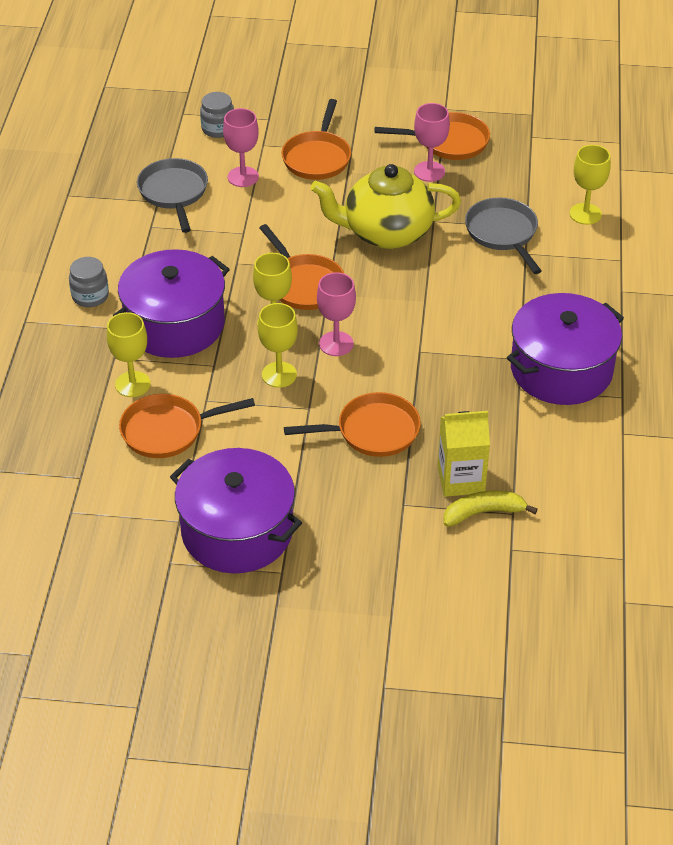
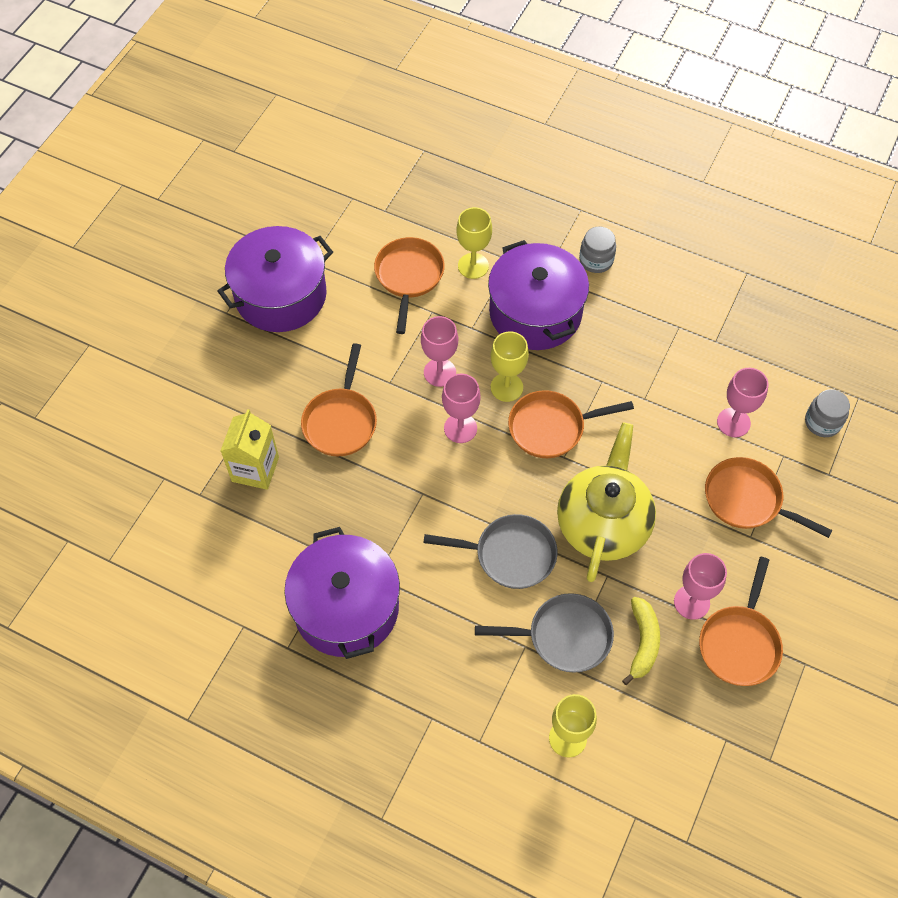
camera: 110 degrees right, 15 degrees up
(174, 193) = (725, 357): grey pan -> grey pan (510, 555)
(279, 375) = (439, 372): yellow goblet -> pink goblet
(483, 512) = (211, 472): yellow banana -> yellow banana (643, 642)

